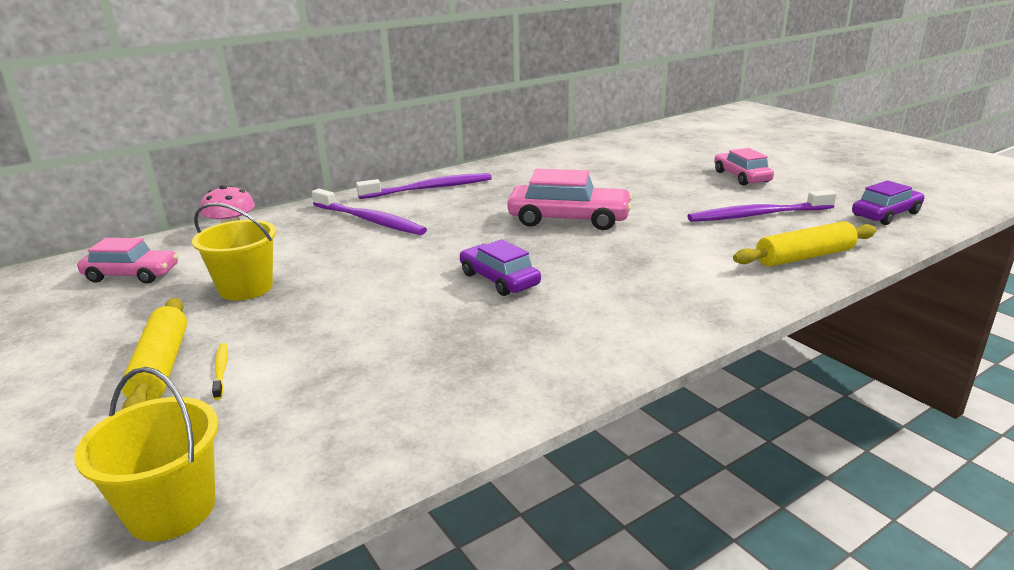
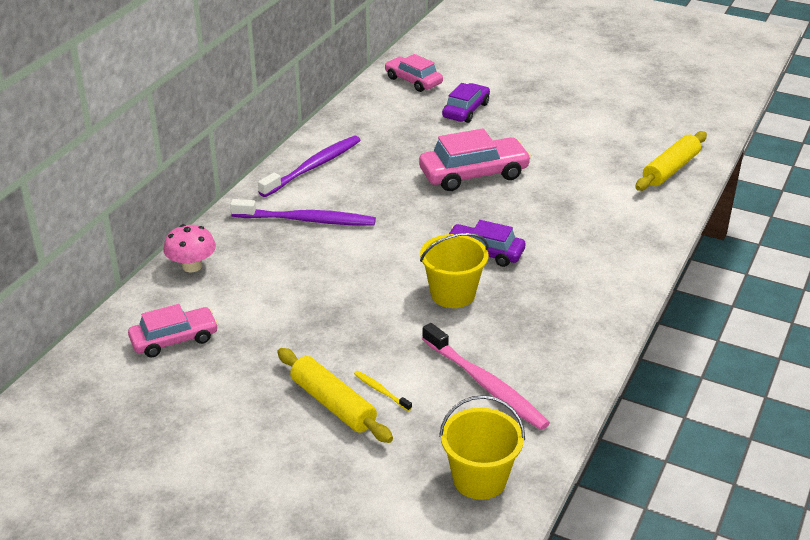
camera: 30 degrees left, 10 degrees up
(246, 288) = (297, 320): yellow bucket -> yellow bucket (453, 294)
(332, 402) = (486, 385): none -> pink toothbrush
(741, 177) = (564, 87): pink car -> pink car (413, 81)
(757, 215) = (609, 133): purple toothbrush -> none
(886, 214) = (694, 109): purple car -> purple car (466, 110)

